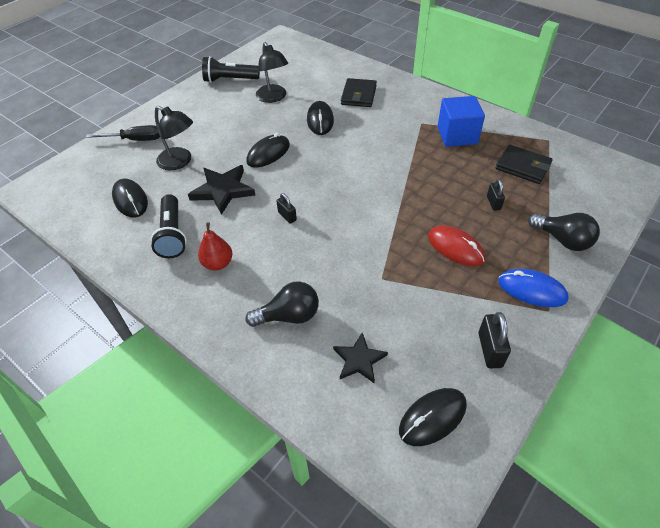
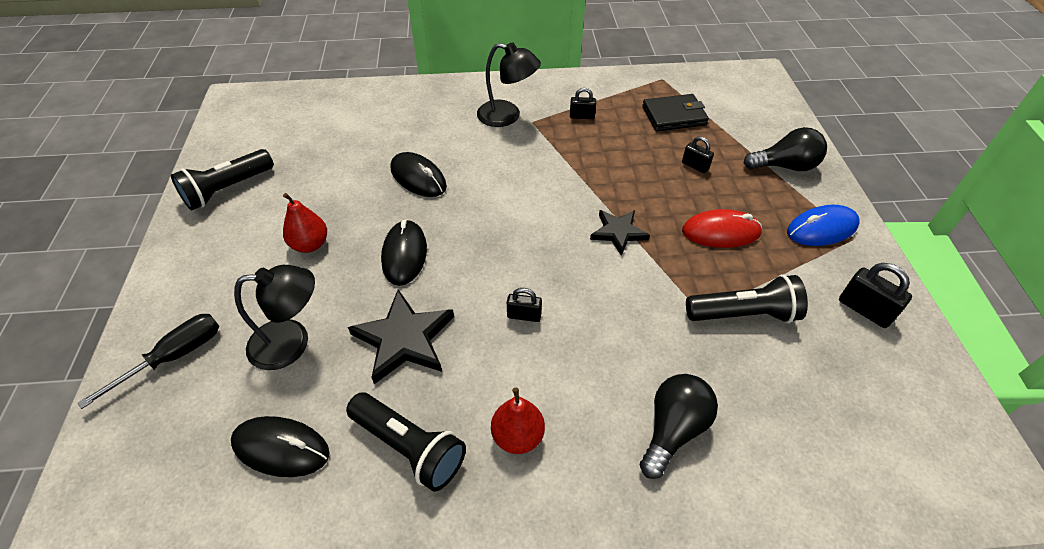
camera: 45 degrees left, 0 degrees up
(234, 124) = (310, 244): none -> red pear
(273, 97) = (322, 181): black lamp -> black lamp (507, 116)
(358, 95) = (427, 125): black wallet -> none
(359, 360) = (791, 416): black star -> black star (618, 232)
(405, 296) = (743, 314): none -> black flashlight
(432, 417) = (910, 415): black mouse -> none
(457, 135) = (582, 116): blue cube -> black padlock

